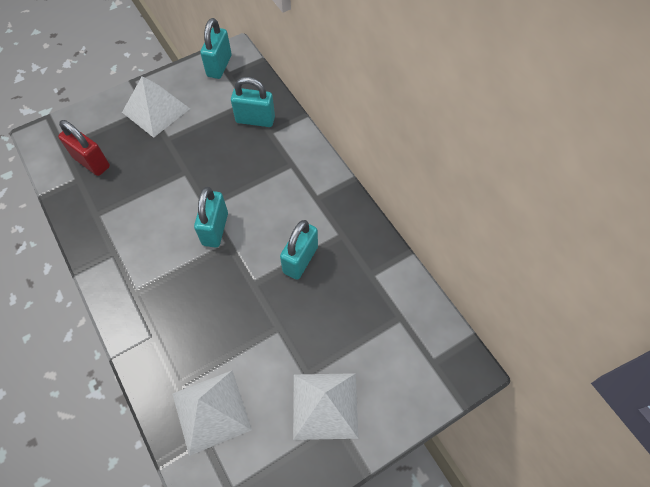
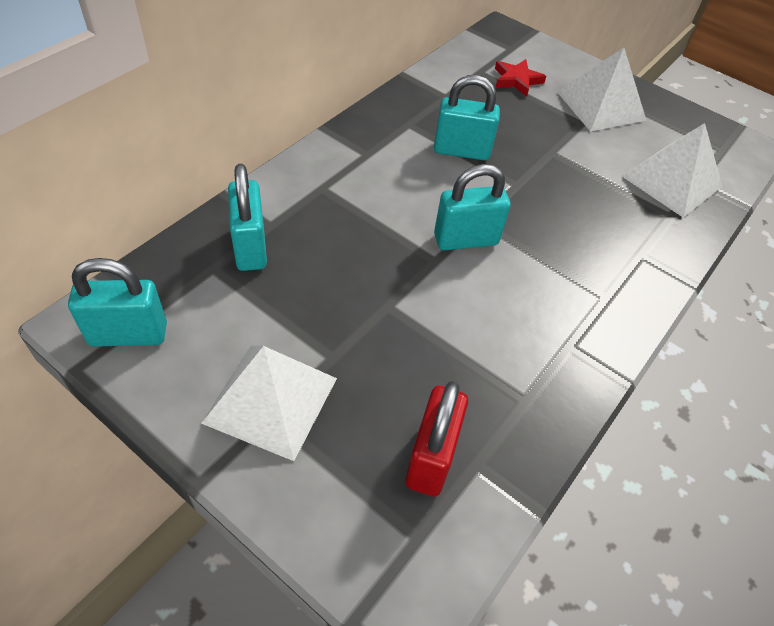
camera: 115 degrees left, 10 degrees down
(380, 344) = (517, 80): none -> red star

